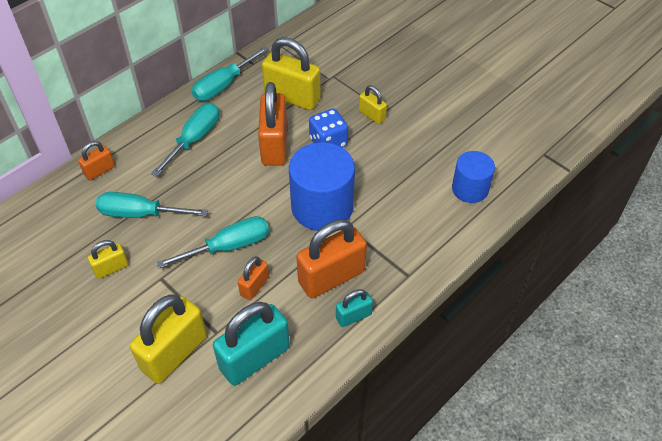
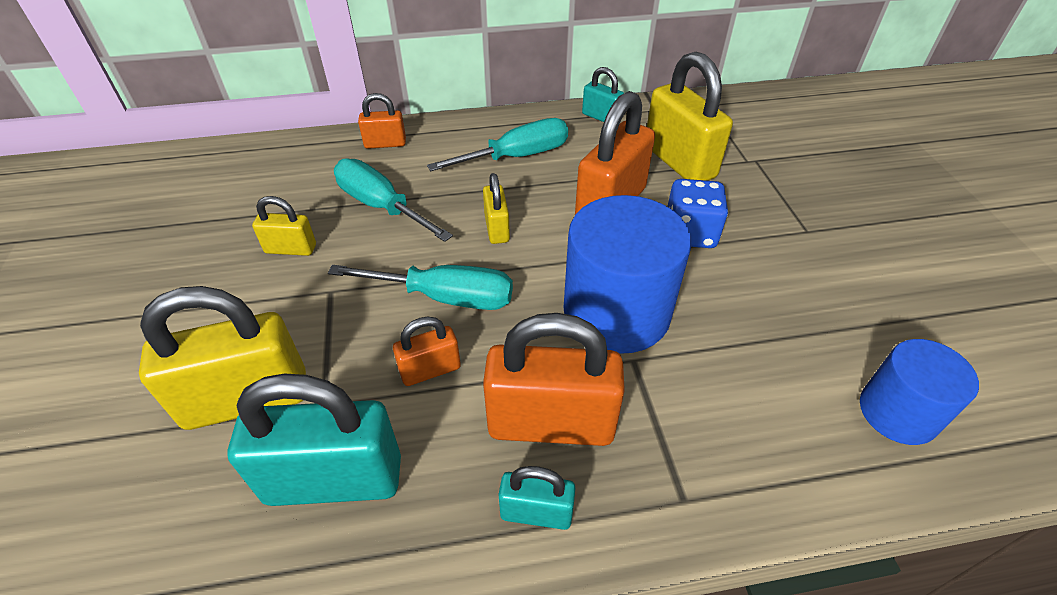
camera: 35 degrees right, 5 degrees down
(223, 85) = (601, 117): turquoise screwdriver -> turquoise padlock
(372, 115) = (782, 228): yellow padlock -> yellow padlock (497, 228)

